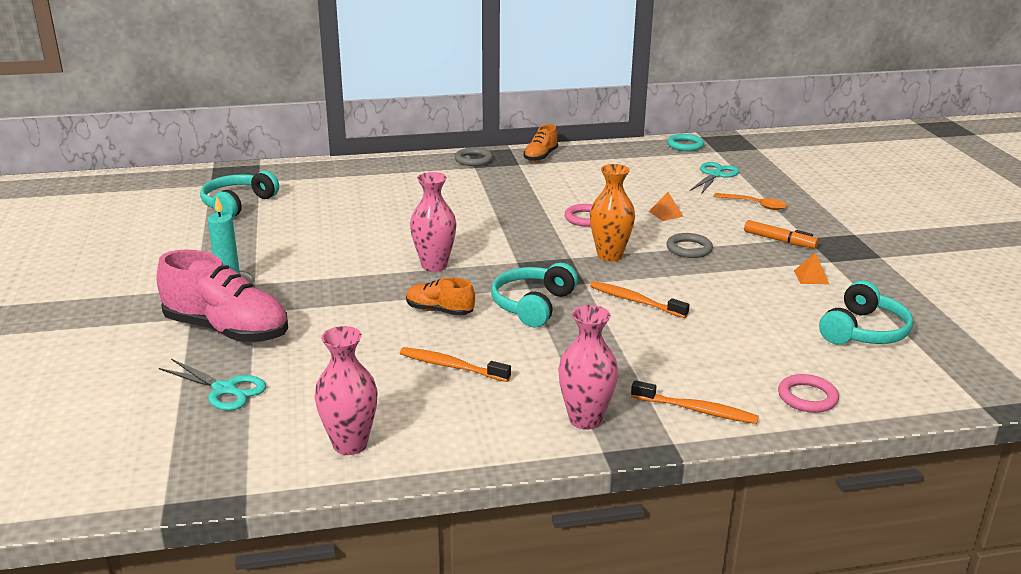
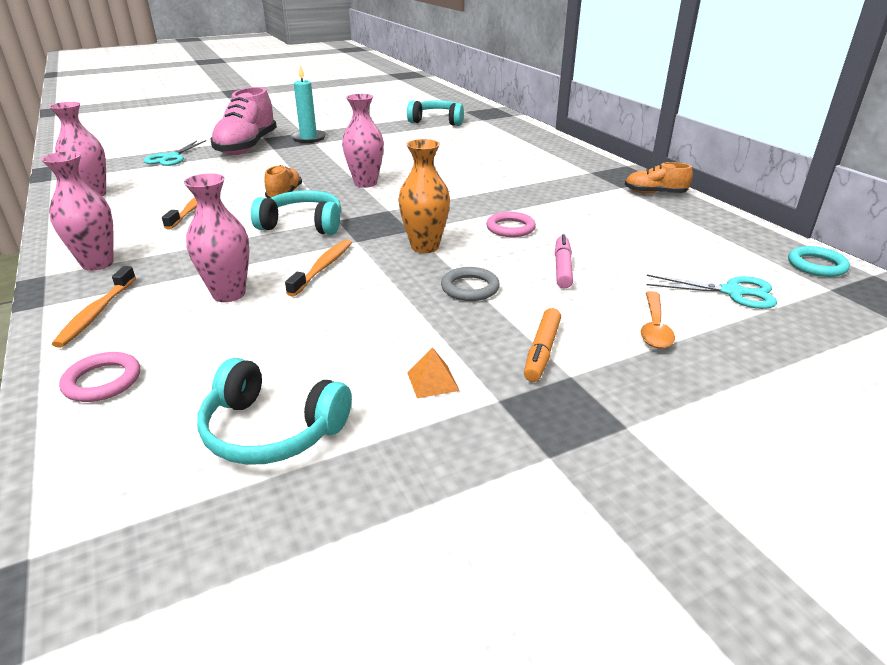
camera: 75 degrees right, 5 degrees up
(473, 160) = (607, 169): grey ring -> none
(665, 214) = (562, 268): orange pyramid -> pink marker
(674, 345) = (229, 294): none -> pink vase

